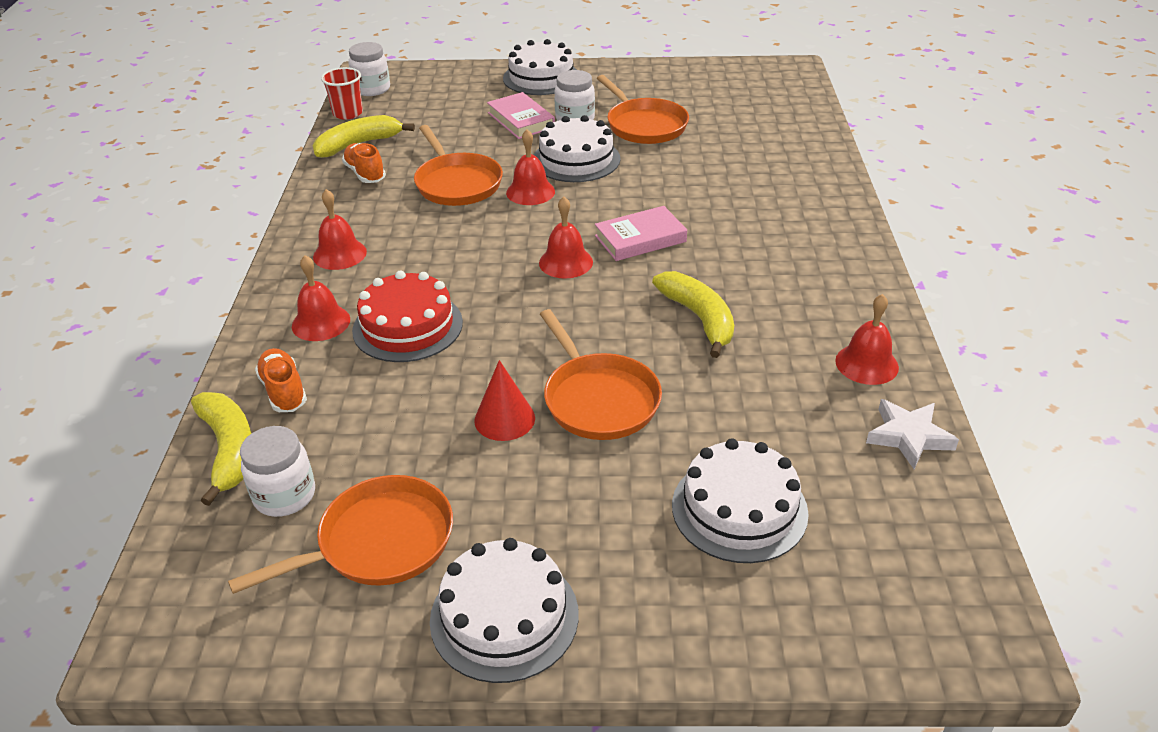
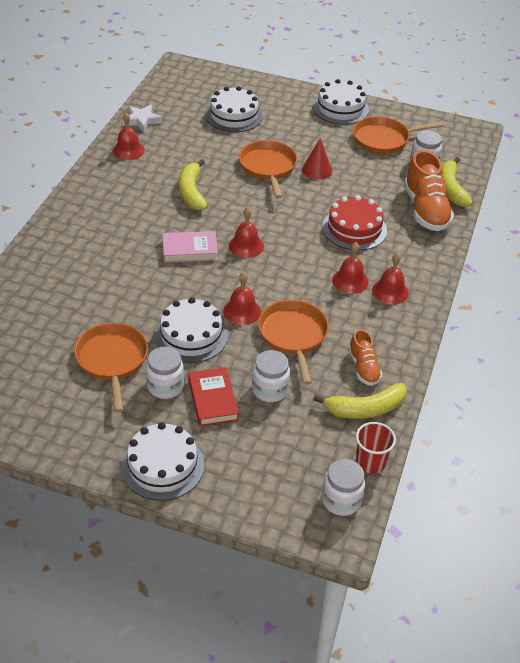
camera: 165 degrees left, 5 degrees up
(284, 391) = (425, 210): orange shoe -> orange shoe, size x1.80
(321, 322) = (404, 244): red bell -> red bell (350, 281)
(465, 138) = (270, 390): none -> white jar
(521, 120) = (213, 400): pink book -> red book

